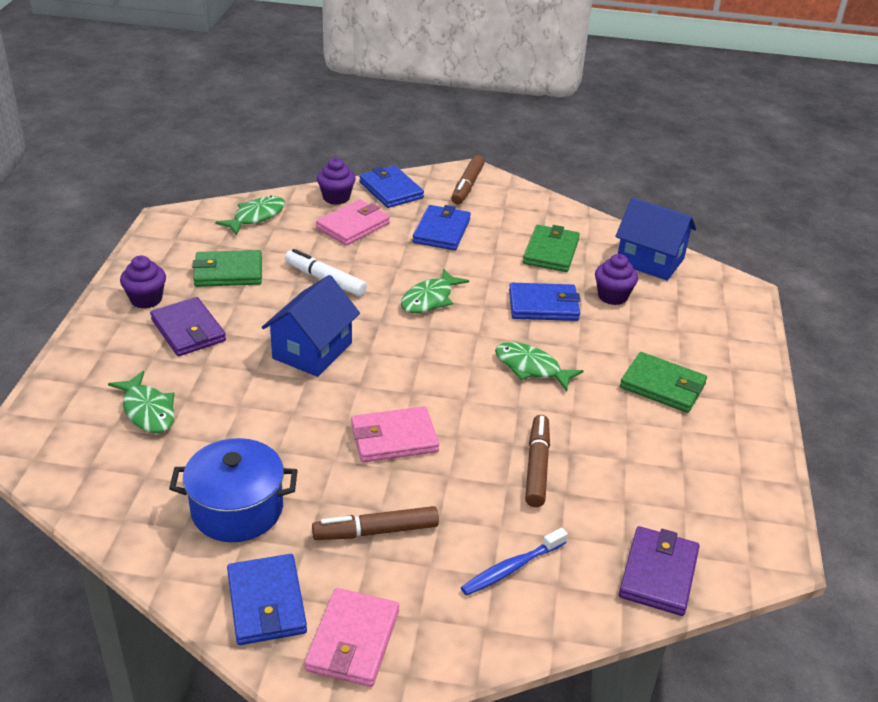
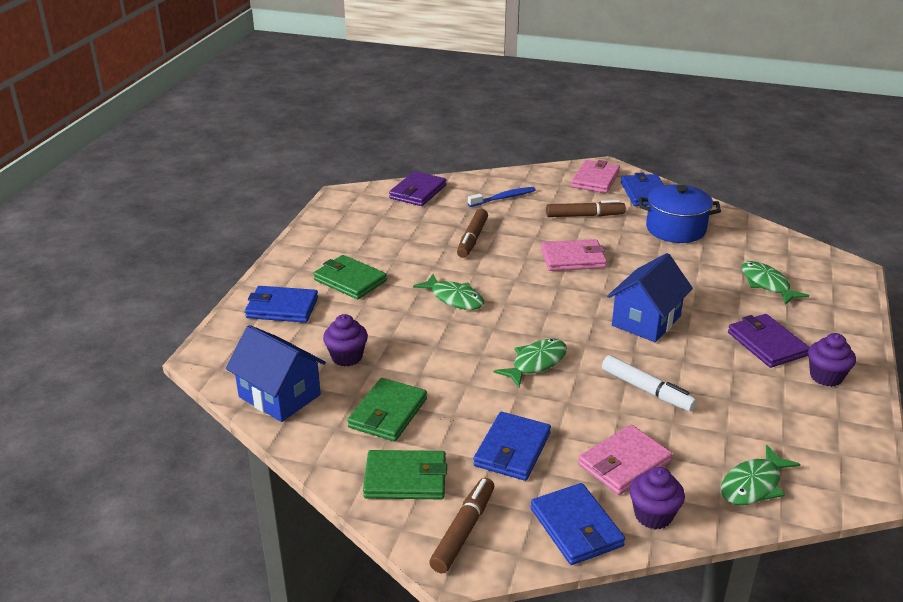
camera: 170 degrees left, 5 degrees down
(228, 272) = (755, 404): green wallet -> green wallet (405, 479)
(543, 305) = (422, 351): blue wallet -> blue wallet (282, 308)

